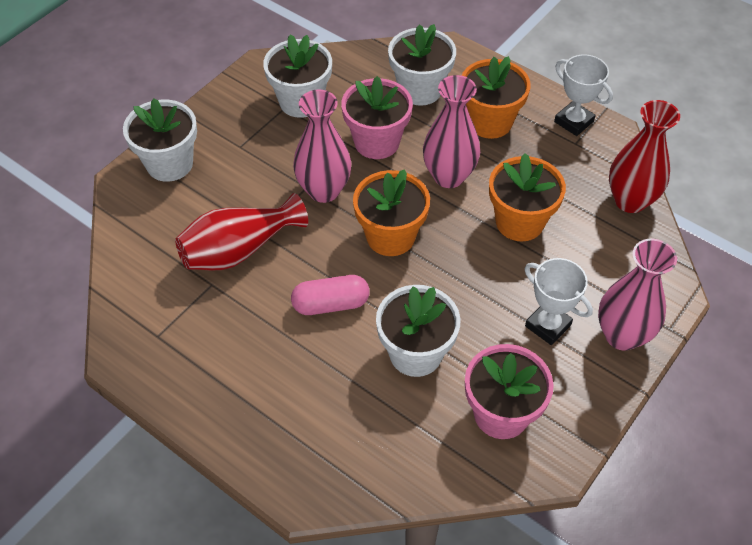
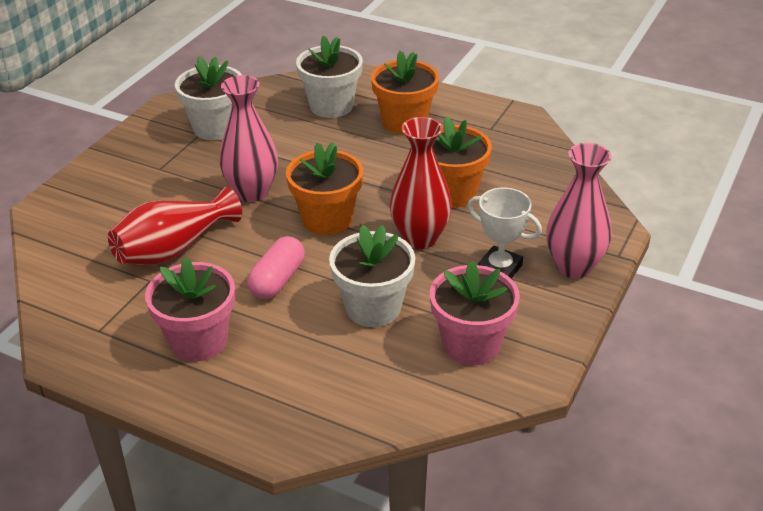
camera: 10 degrees left, 15 degrees down
(169, 164) = (88, 190): white flower pot -> none
(331, 304) = (277, 280): pink capsule -> pink capsule turned 45 degrees counterclockwise
(376, 142) = (297, 149): pink flower pot -> pink flower pot (198, 341)
(449, 176) = (374, 167): pink vase -> none
(574, 121) = (485, 113): white trophy -> none
(630, 200) = (553, 164): red vase -> red vase (420, 238)

